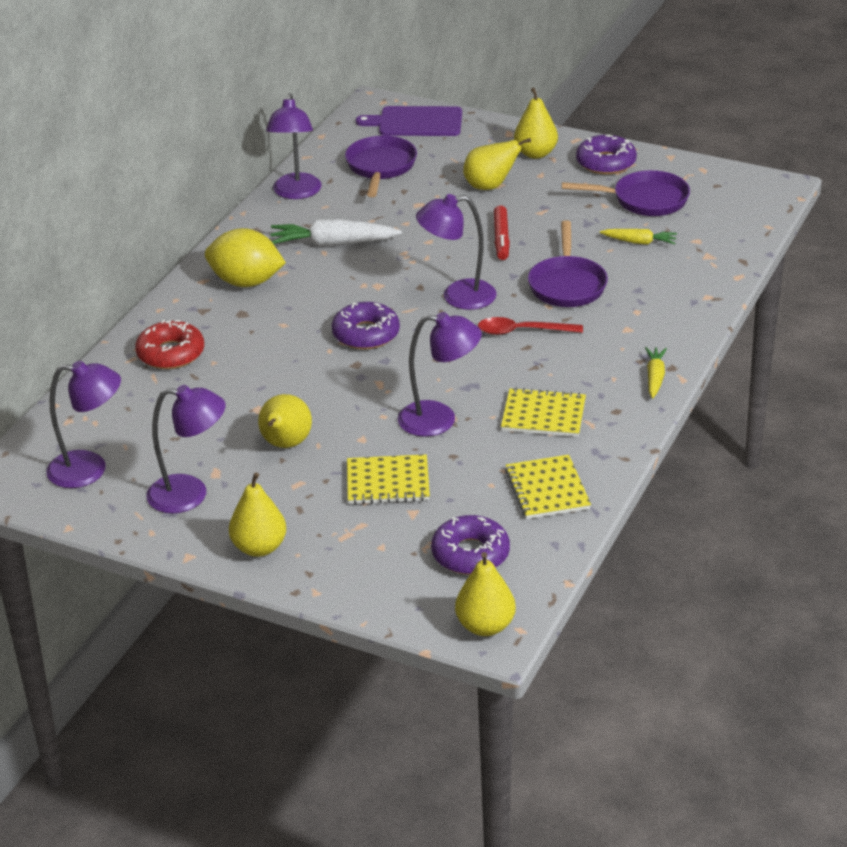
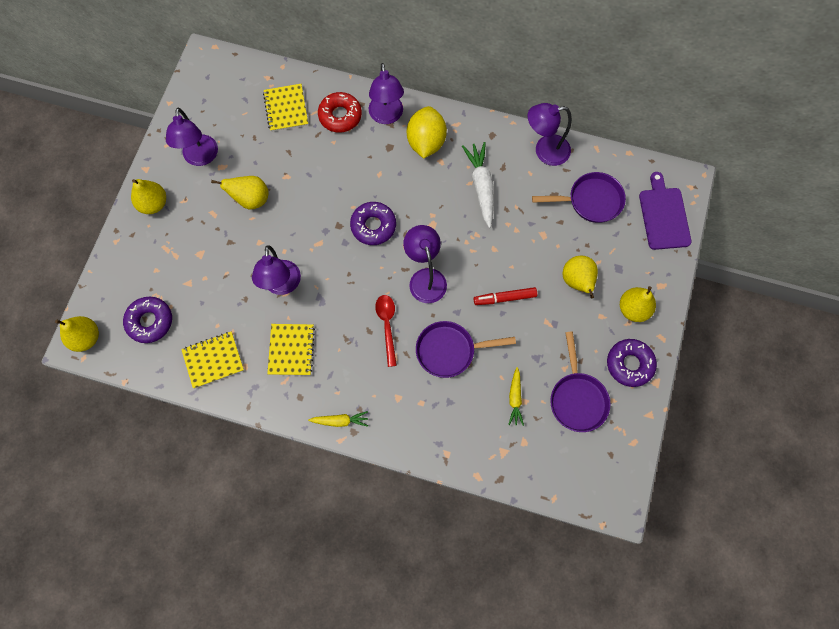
camera: 80 degrees right, 35 degrees up
(89, 469) = (221, 100): purple lamp -> purple lamp (387, 116)
(388, 482) = (216, 264): yellow notebook -> yellow notebook (286, 109)

